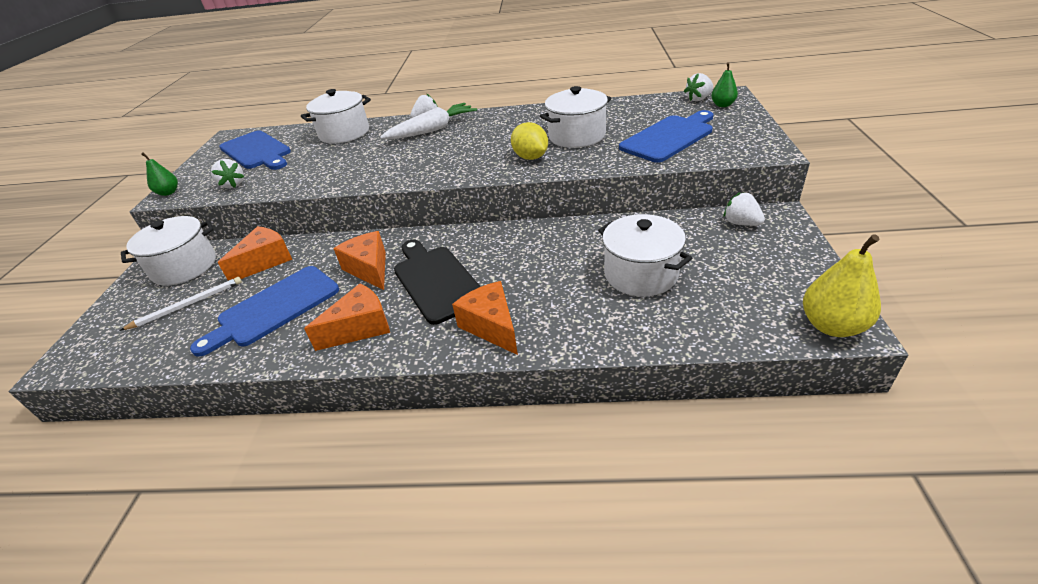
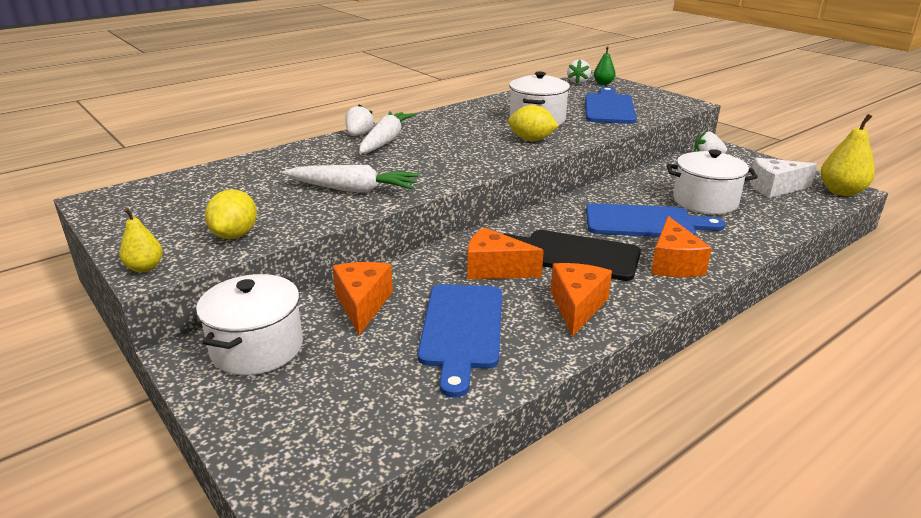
camera: 45 degrees left, 10 degrees down
(168, 192) = (145, 268): green pear -> yellow pear
(187, 305) = (347, 371): white pencil -> none
(232, 184) = (235, 235): white strawberry -> yellow lemon
(257, 151) = (188, 202): blue cutting board -> blue cutting board (644, 222)
(339, 169) = (353, 190): none -> white carrot
(344, 133) = (280, 163): white pot -> none
(491, 326) = (673, 264): orange cheese -> orange cheese turned 105 degrees counterclockwise
(750, 288) = (774, 188): none -> white cheese

